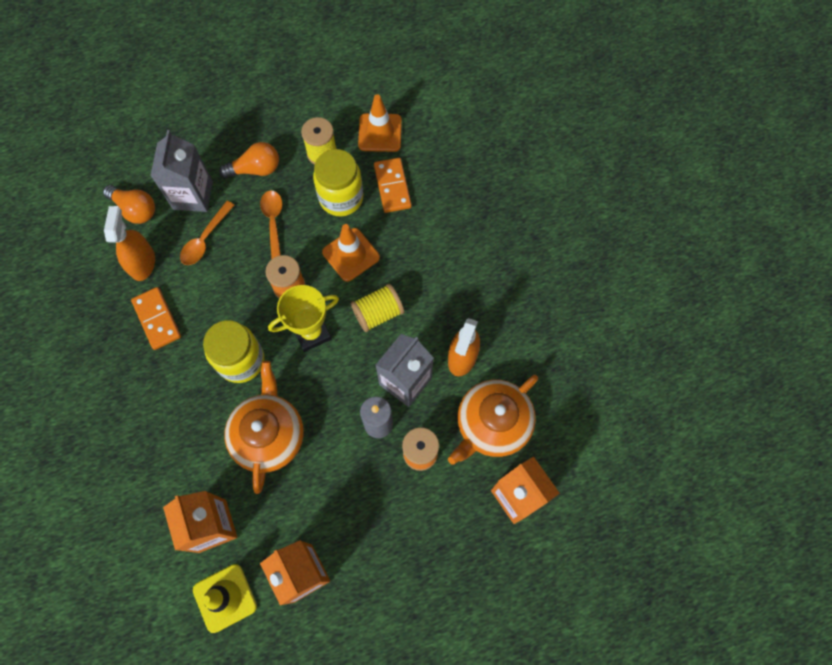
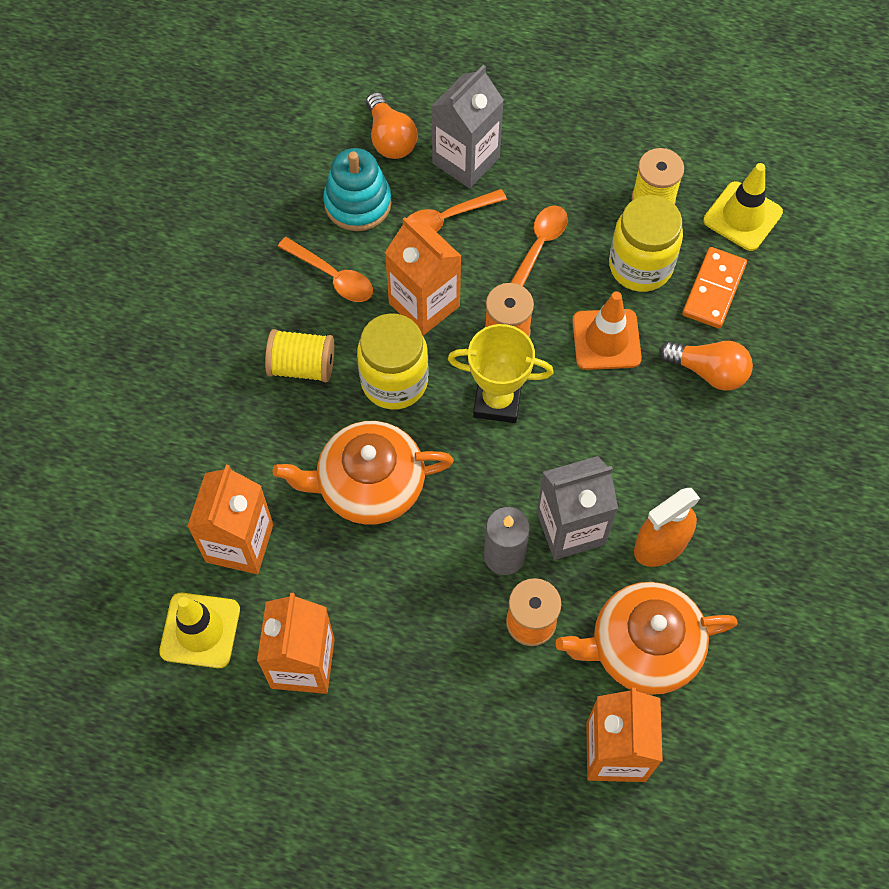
camera: 35 degrees right, 5 degrees down
(142, 263) = (358, 203): orange spray bottle -> turquoise stacking toy
(157, 319) = (332, 276): orange domino -> orange spoon
(227, 301) = (424, 304): none -> orange carton
(256, 169) = (560, 172): orange light bulb -> orange light bulb (708, 371)
(268, 435) = (369, 484): orange teapot -> orange teapot turned 135 degrees counterclockwise
(378, 313) = (592, 428): yellow spool -> yellow spool (302, 366)
(380, 133) = (742, 216): orange traffic cone -> yellow traffic cone

